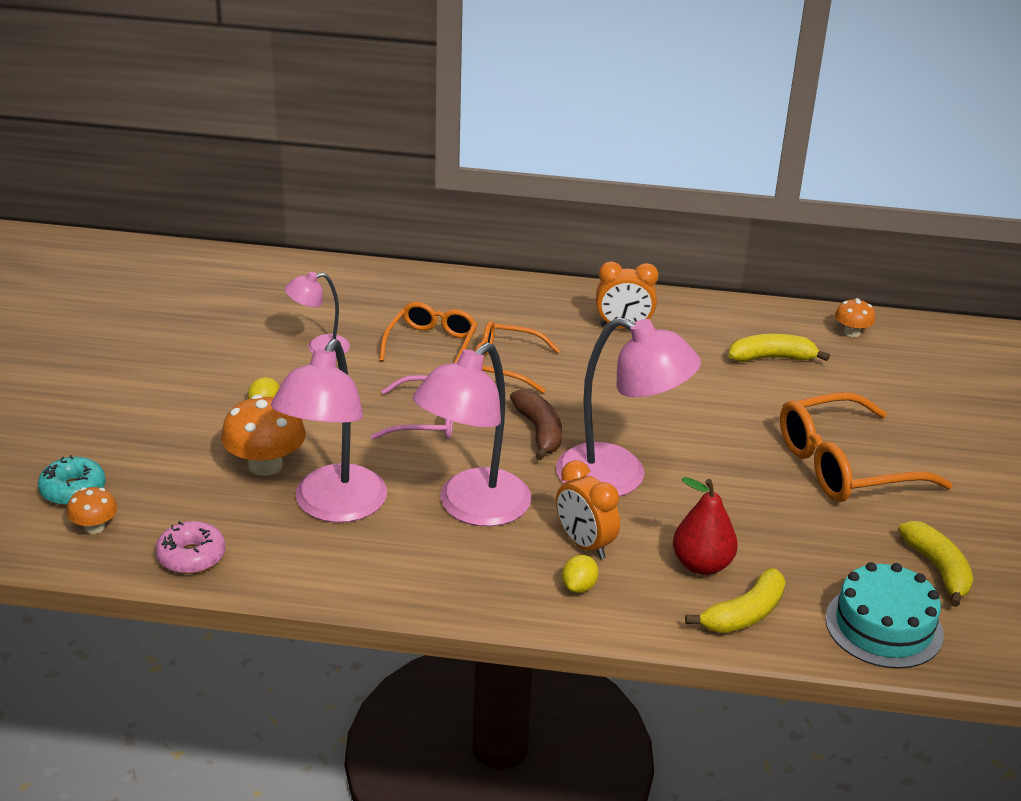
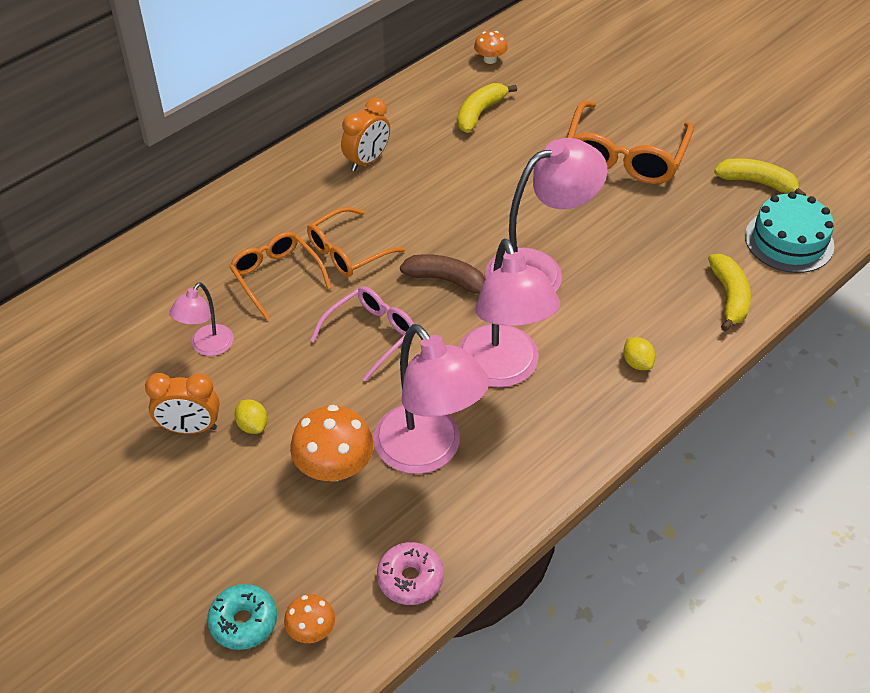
camera: 50 degrees left, 15 degrees up
(584, 544) = (595, 333): orange clock -> orange clock (190, 428)
(702, 565) = (665, 286): red pear -> none

